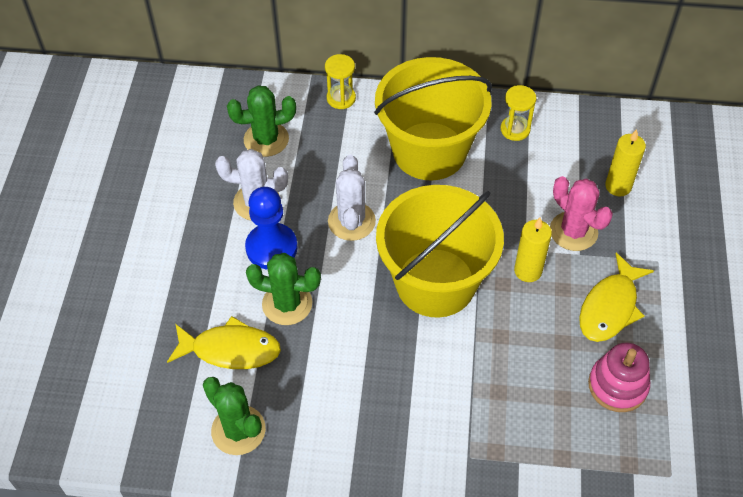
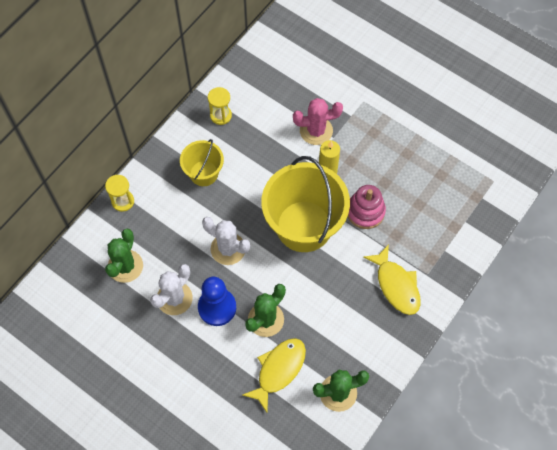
camera: 60 degrees left, 10 degrees up
(429, 151) = (203, 173): yellow bucket -> yellow bucket, size x0.52
(610, 307) = (377, 144): yellow fish -> yellow fish (396, 285)
(617, 385) = (428, 172): pink stacking toy -> pink stacking toy (365, 211)
(618, 186) = (300, 87): yellow candle -> none

